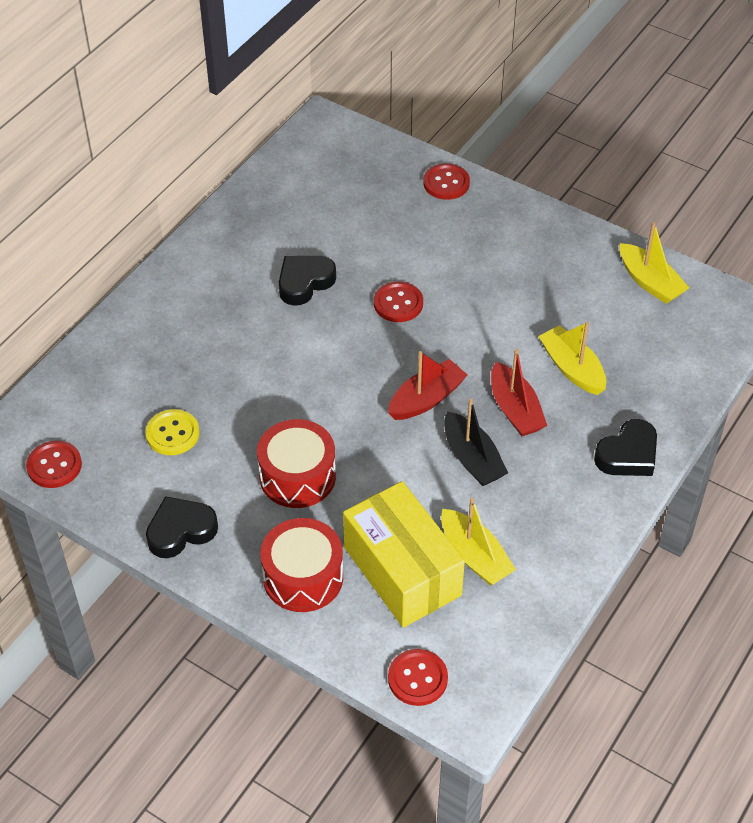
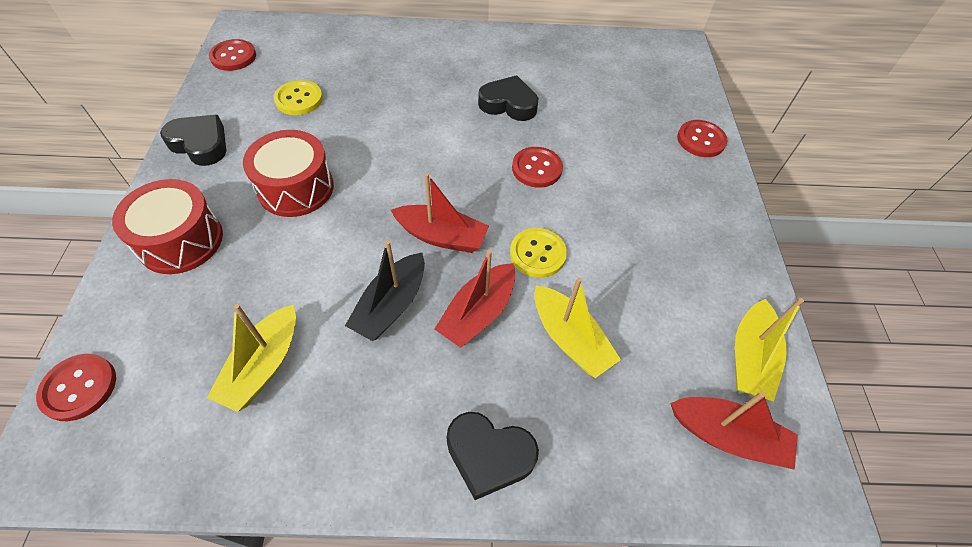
camera: 55 degrees right, 5 degrees up
(402, 571) = (218, 312): yellow box -> none
(486, 348) = (537, 254): none -> yellow button
(572, 368) = (570, 339): yellow boat -> yellow boat turned 120 degrees clockwise
(692, 328) = (727, 436): none -> red boat

